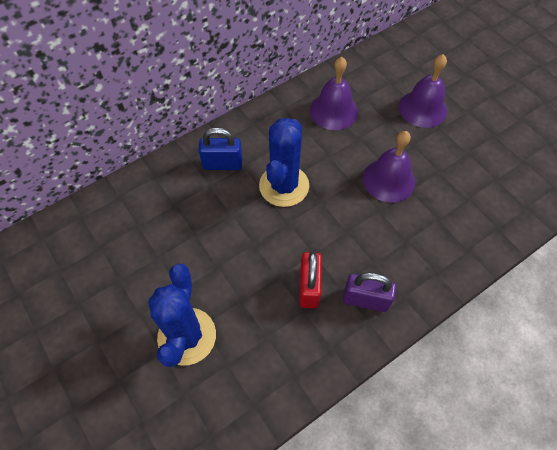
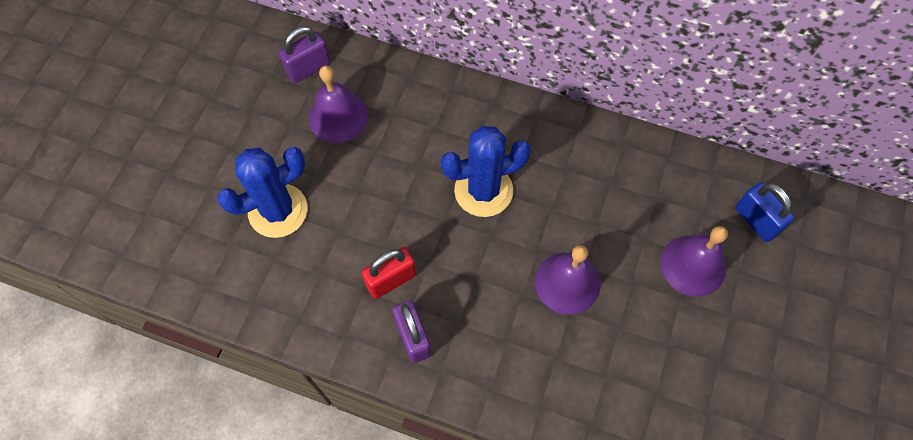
camera: 55 degrees right, 5 degrees up
(81, 238) = (308, 68): none -> purple padlock
(222, 164) = (466, 123): blue padlock -> blue padlock (756, 221)
(333, 111) = (613, 179): purple bell -> purple bell (338, 116)

